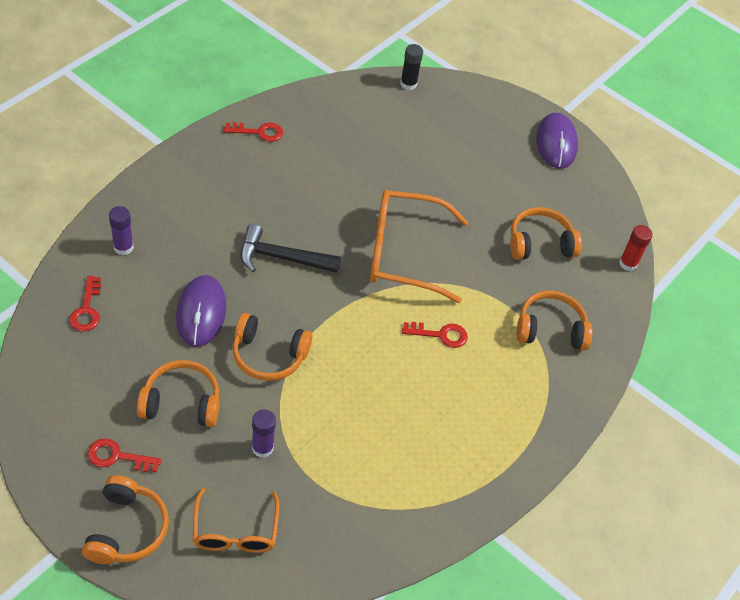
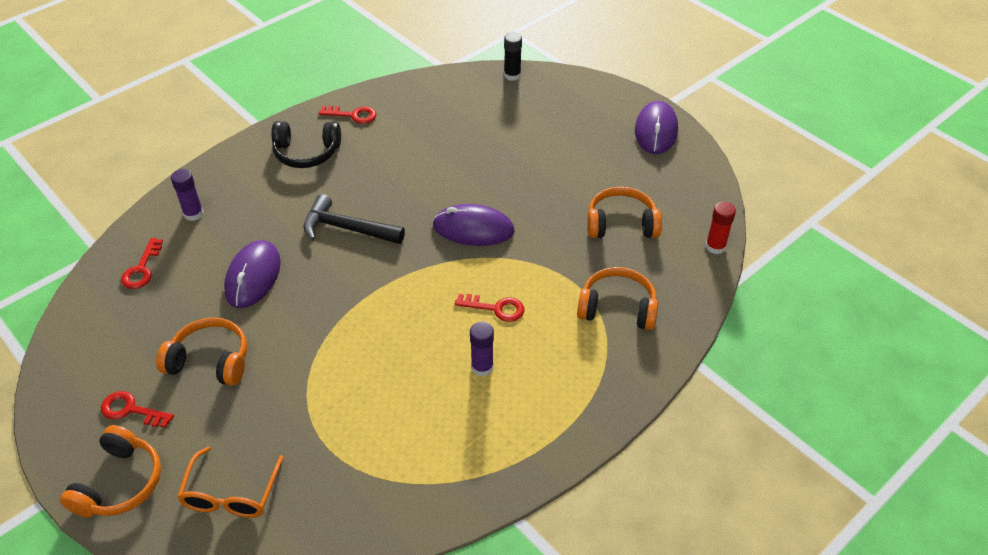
camera: 15 degrees right, 5 degrees down
(222, 176) = (306, 153): none -> black headphones
(262, 448) = (281, 410): purple glue stick -> purple glue stick (482, 367)
(268, 355) = (311, 320): orange headphones -> none
(403, 253) = (473, 229): orange glasses -> purple mouse

